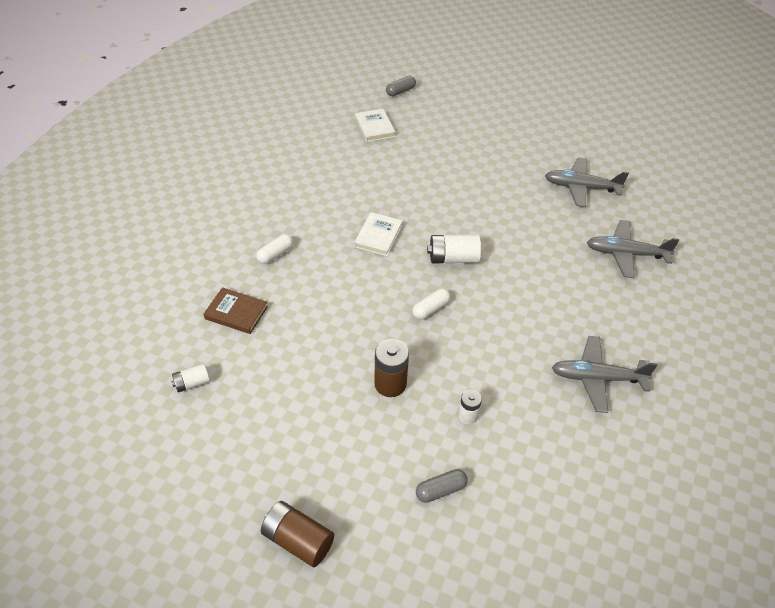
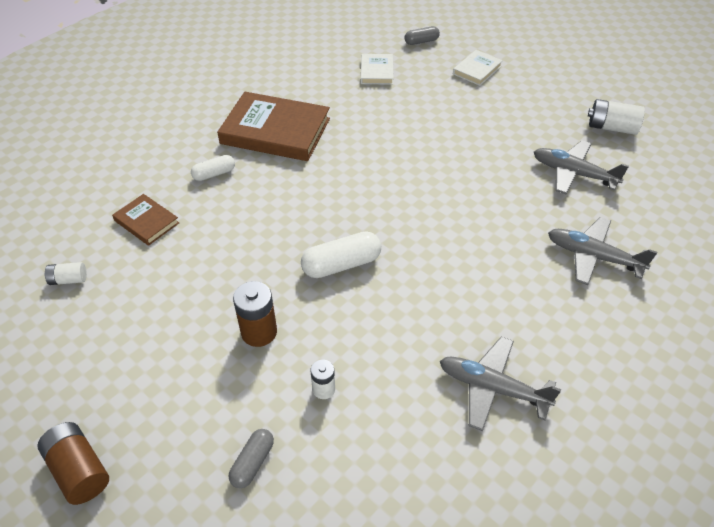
camera: 20 degrees right, 0 degrees up
(311, 202) = (275, 131): none -> brown book
(378, 236) = (325, 178): white book -> white book (477, 70)
(430, 309) = (341, 264): white capsule -> white capsule, size x1.63
(441, 490) = (252, 463): grey capsule -> grey capsule turned 60 degrees counterclockwise
(453, 258) = (392, 217): white battery -> white battery (611, 127)

